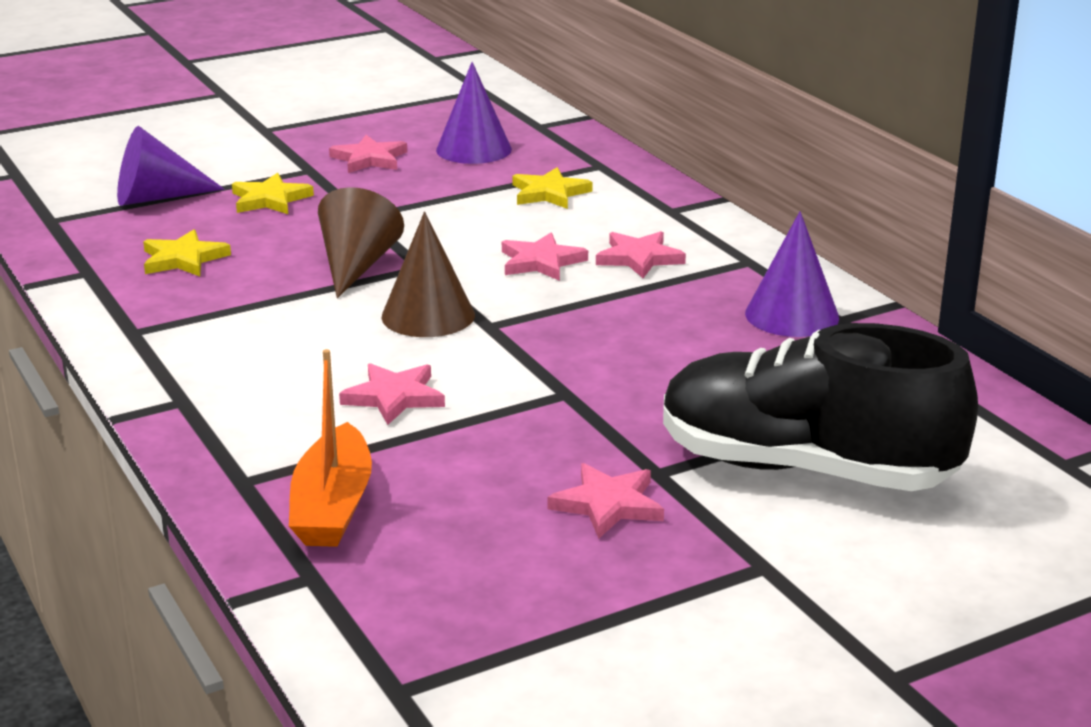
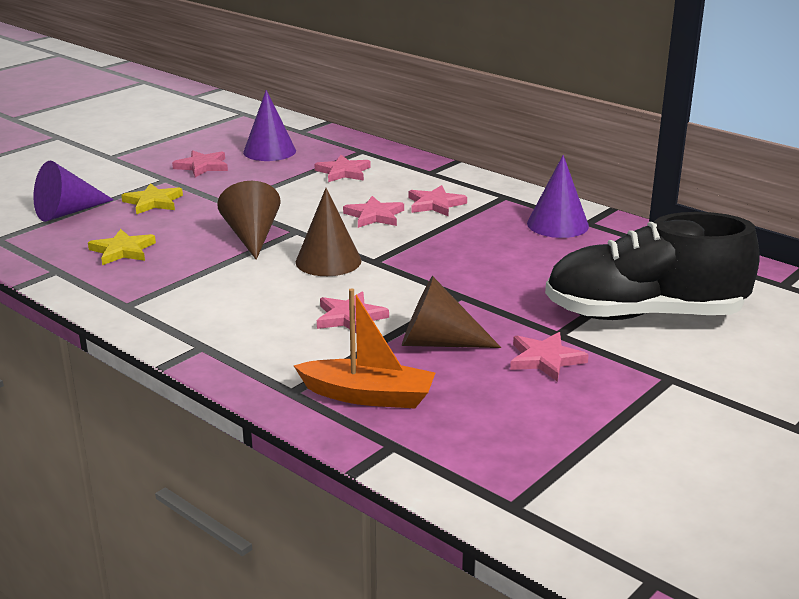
camera: 20 degrees left, 0 degrees up
(333, 506) = (368, 396): orange boat -> orange boat turned 60 degrees counterclockwise
(481, 453) = (438, 342): none -> brown cone
(549, 193) = (343, 172): yellow star -> pink star

